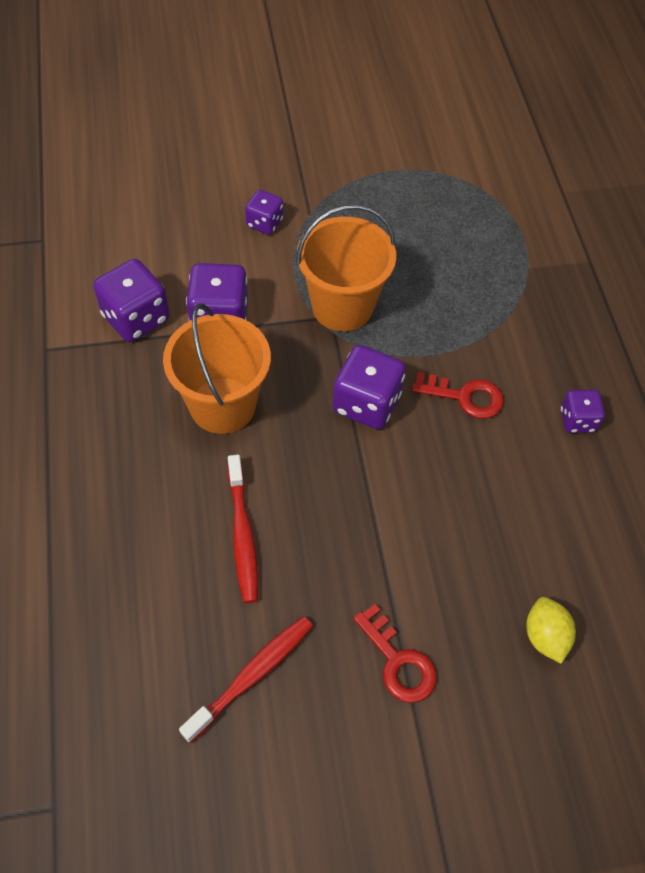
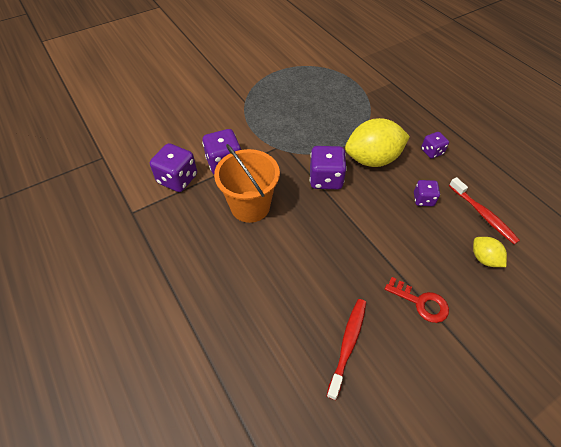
camera: 20 degrees left, 5 degrees down
(242, 535) = (299, 269): red toothbrush -> red toothbrush (483, 215)
(264, 223) = (224, 112): purple dice -> purple dice (423, 199)
(342, 306) = (286, 138): orange bucket -> none
(465, 397) = (372, 159): red key -> yellow lemon

